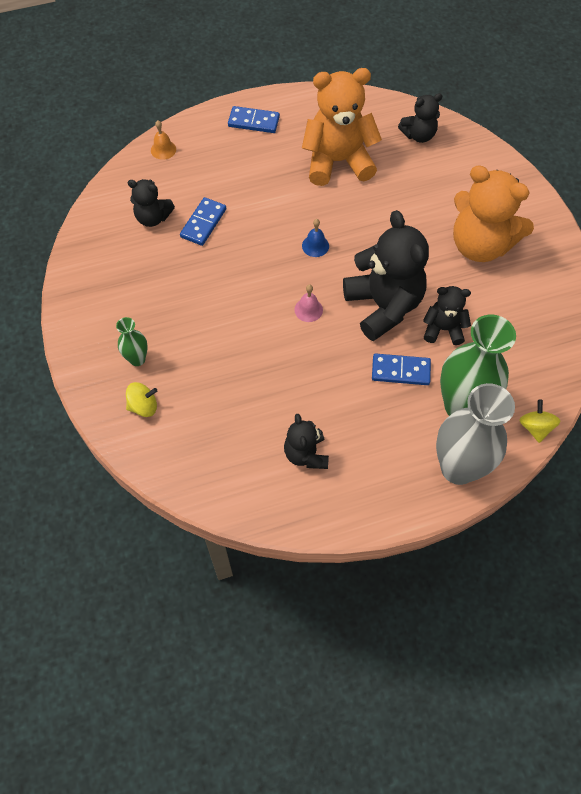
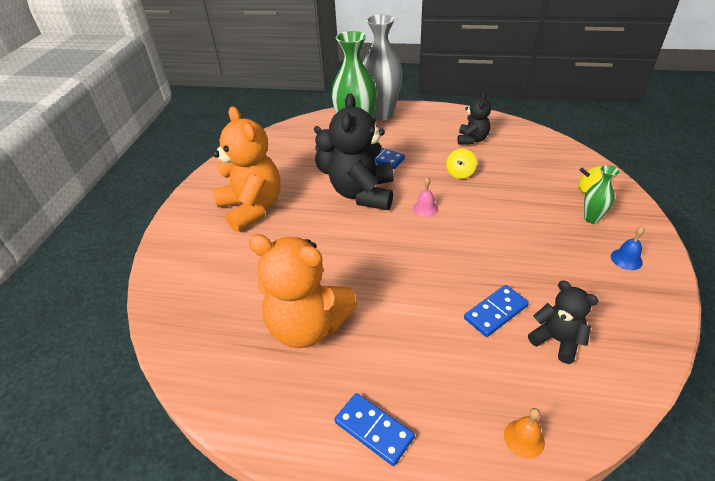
camera: 150 degrees left, 20 degrees down
(315, 246) = (389, 252): blue bell -> blue bell (626, 259)
(418, 135) = (199, 322): black teddy bear -> none
(535, 427) = (322, 117): yellow spinning top -> yellow spinning top (460, 173)

